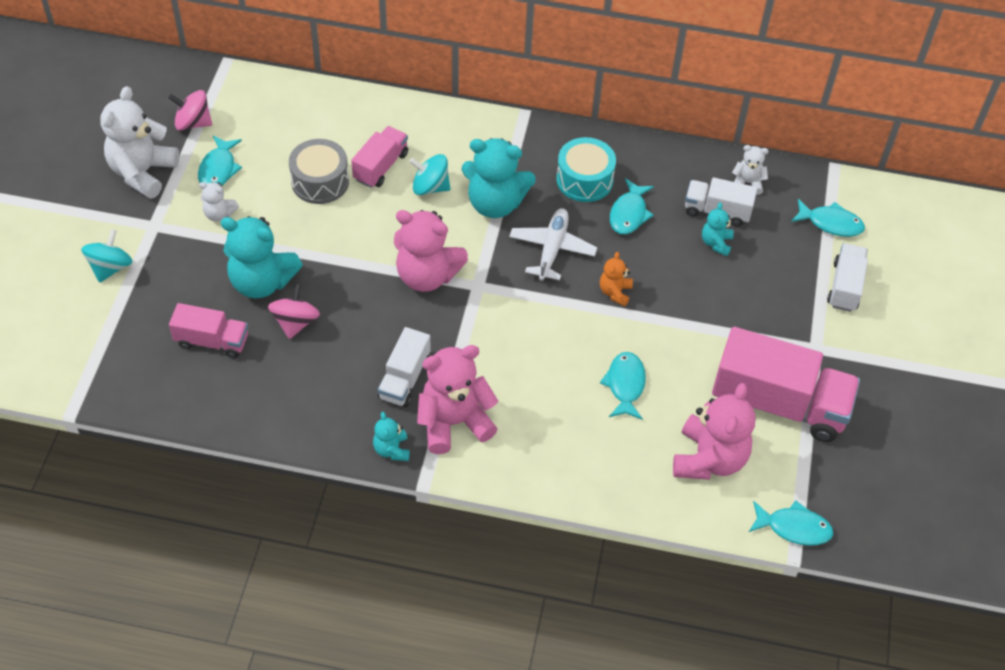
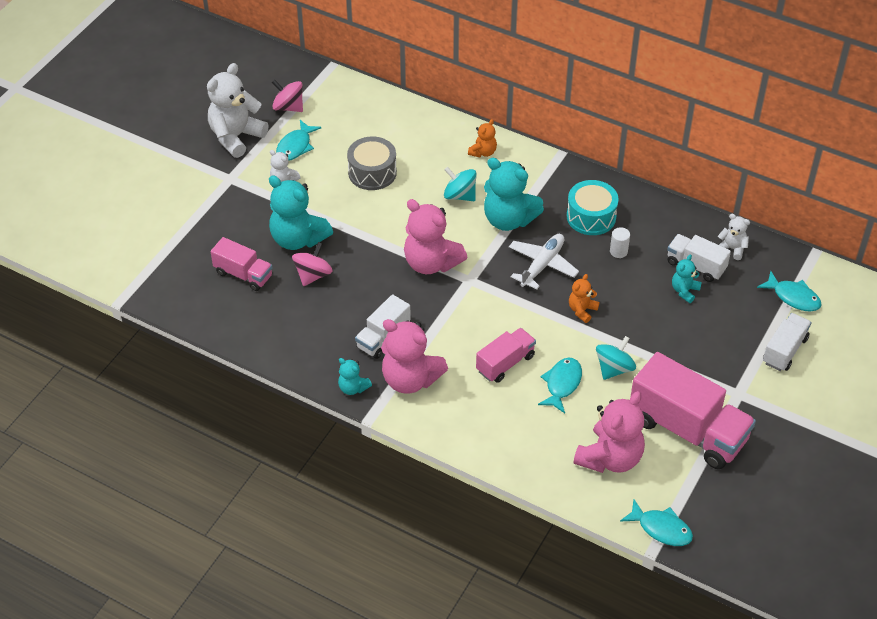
camera: 20 degrees right, 5 degrees down
(110, 267) = (186, 202): turquoise spinning top -> turquoise spinning top (614, 368)
(381, 166) = (425, 171): pink truck -> pink truck (505, 363)
(392, 449) = (353, 388): turquoise teddy bear -> turquoise teddy bear turned 60 degrees counterclockwise
(438, 130) = (483, 152): none -> orange teddy bear
(454, 422) = (410, 379): pink teddy bear -> pink teddy bear turned 150 degrees counterclockwise
(629, 213) = (618, 251): turquoise fish -> white cylinder

